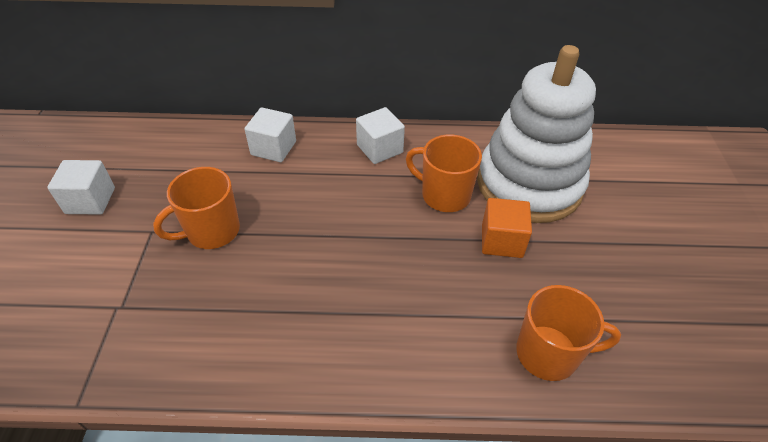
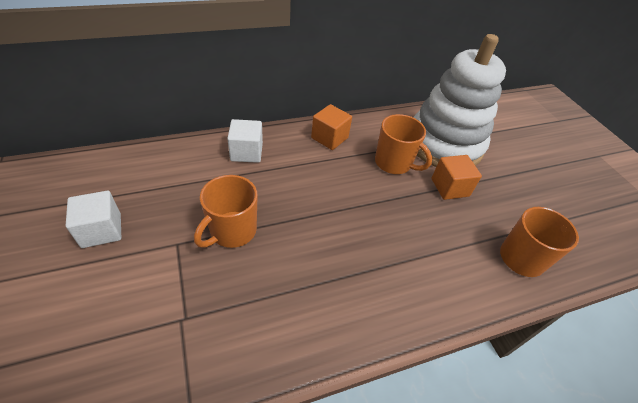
camera: 25 degrees left, 0 degrees up
(379, 149) = (329, 138): white cube -> orange cube
(444, 195) = (394, 163): orange mug -> orange mug turned 150 degrees counterclockwise

